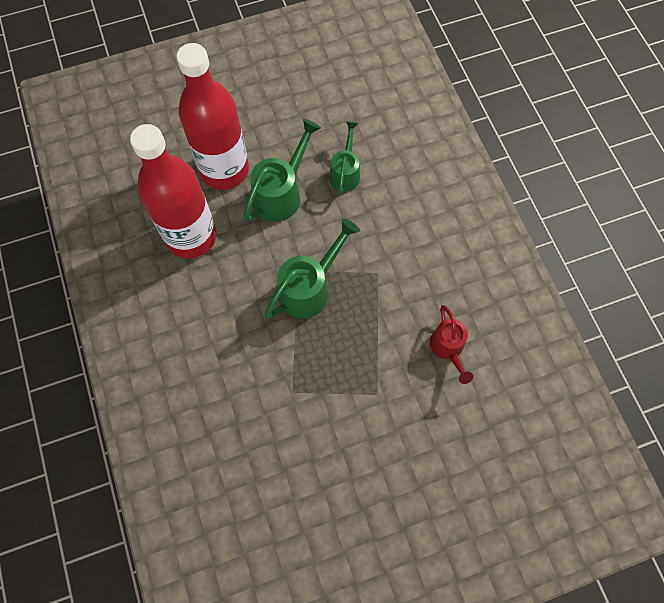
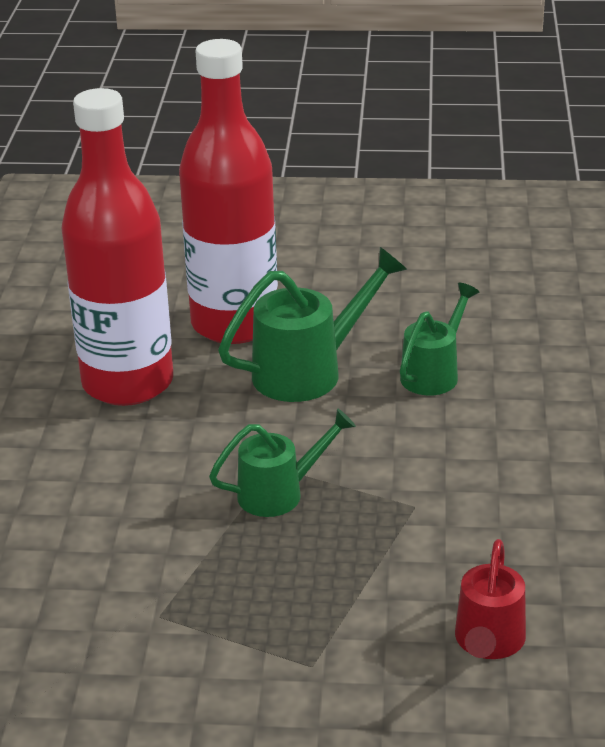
camera: 25 degrees right, 35 degrees down
(309, 288) = (279, 493): green watering can -> green watering can, size x0.66

